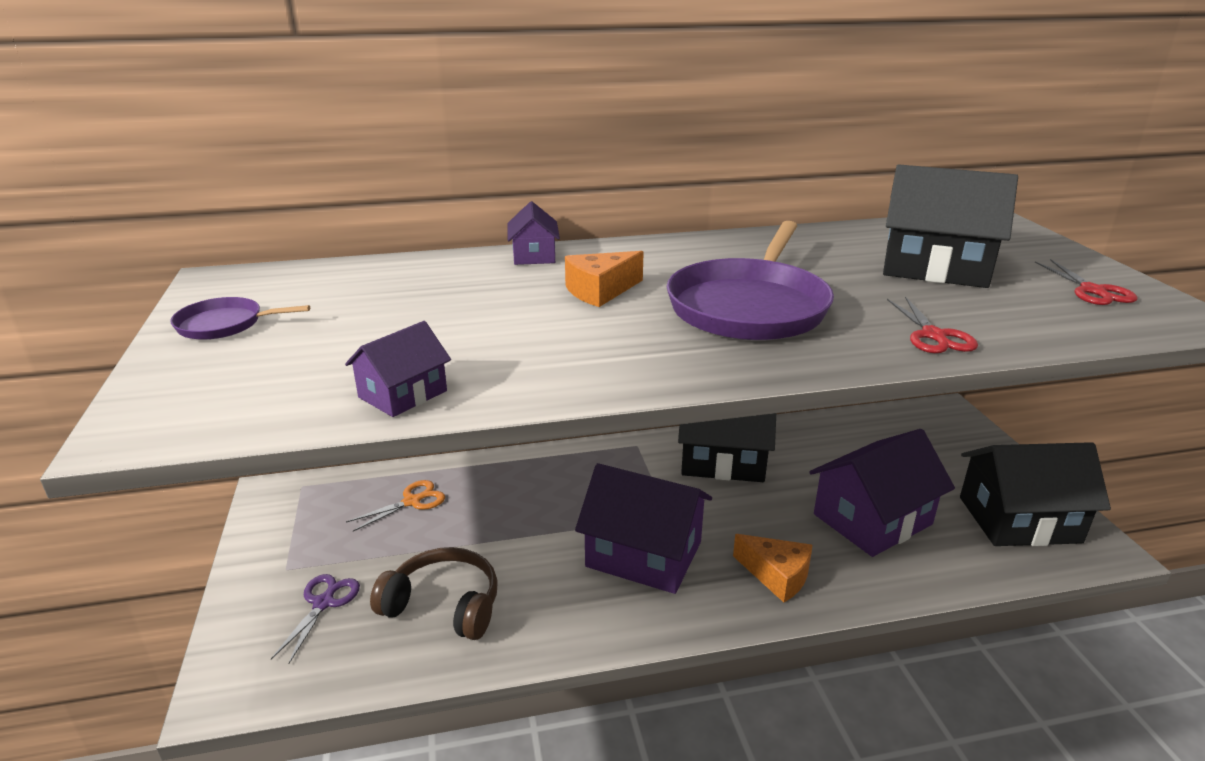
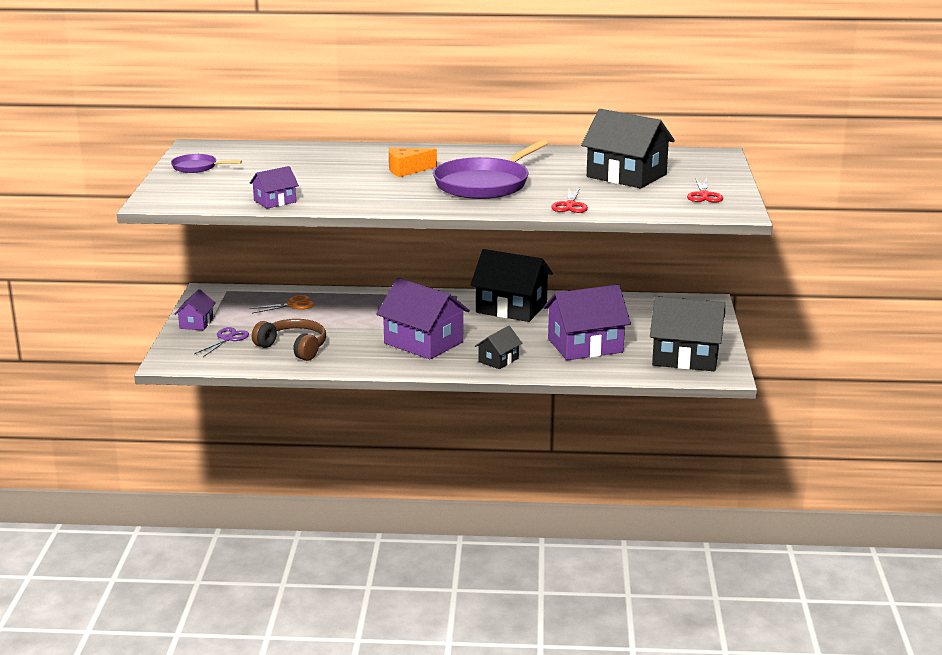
camera: 15 degrees right, 5 degrees down
(534, 255) = (383, 149): purple house -> purple house (196, 323)
(777, 575) = (498, 360): orange cheese -> black house

